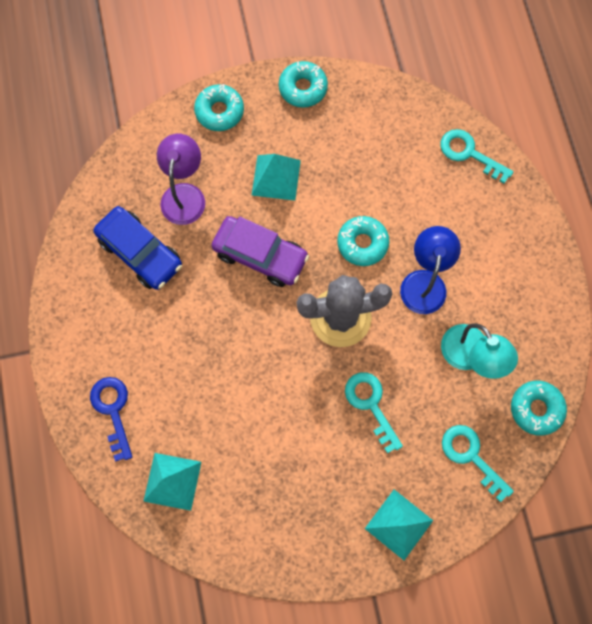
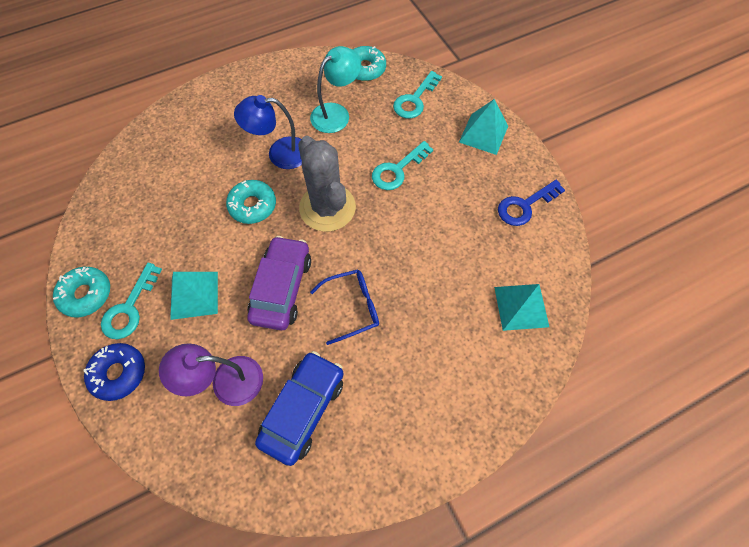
camera: 105 degrees left, 10 degrees down
(113, 411) = (478, 383): blue key -> blue key (525, 206)
(219, 111) = (119, 373): turquoise donut -> blue donut
(221, 316) = (352, 307): none -> blue glasses
(469, 153) = (151, 143): turquoise key -> turquoise key (130, 308)

